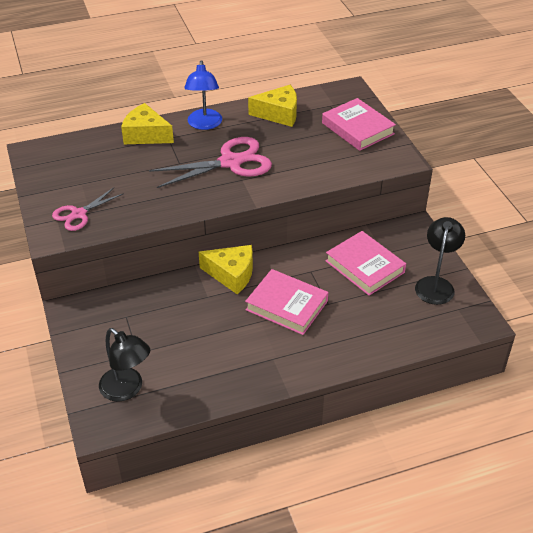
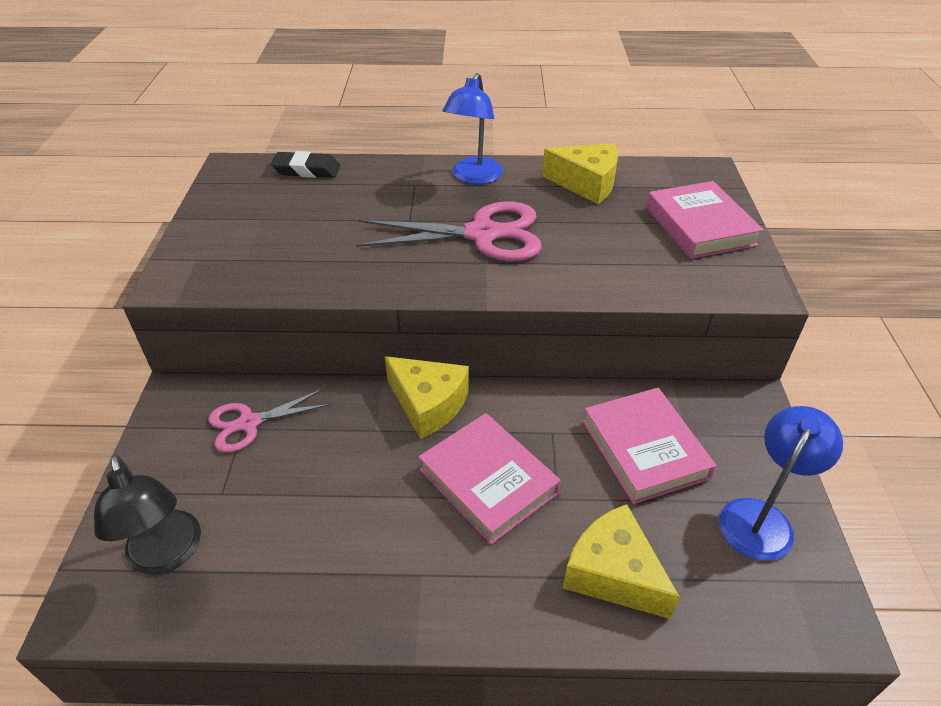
camera: 20 degrees right, 0 degrees up
(79, 214) = (229, 259): pink scissors -> pink scissors (249, 423)
(88, 143) = (307, 170): none -> black eraser
(146, 135) = (387, 175): yellow cheese -> yellow cheese (613, 573)
(436, 284) = (761, 517): black lamp -> blue lamp

